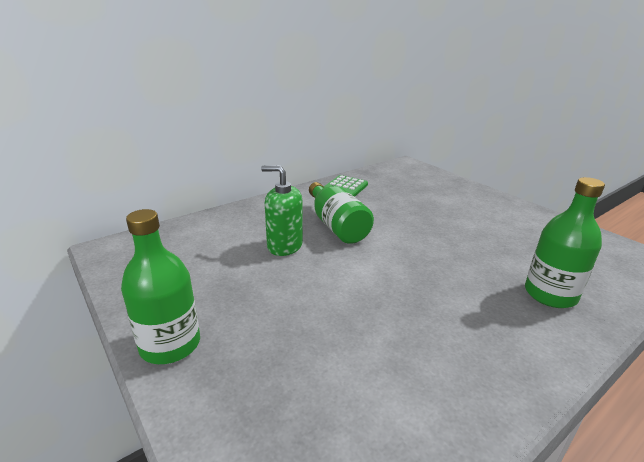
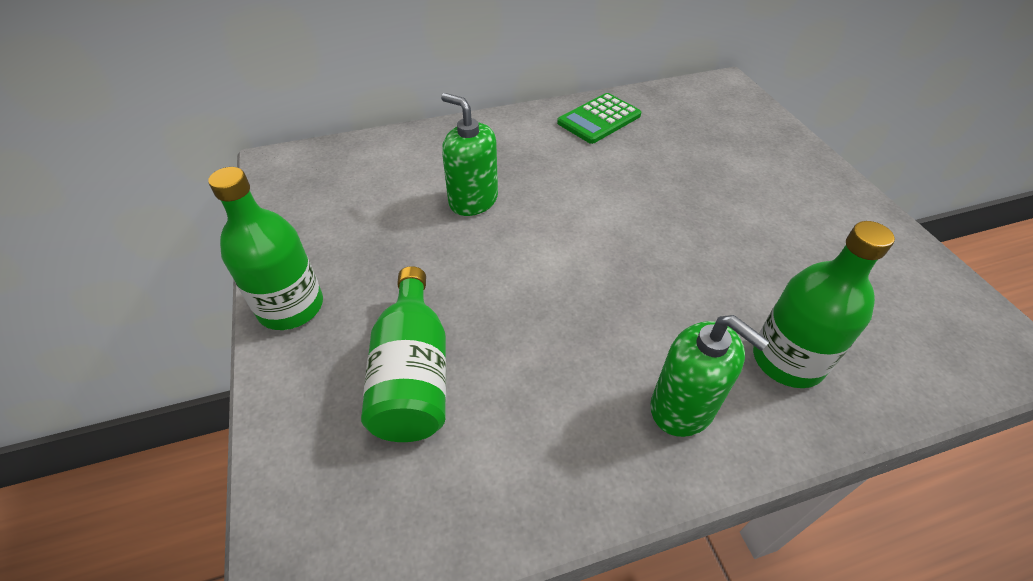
camera: 20 degrees right, 20 degrees up
(337, 226) = (556, 181): green bottle -> green bottle (413, 374)
(511, 337) = (682, 407): none -> green soap dispenser

